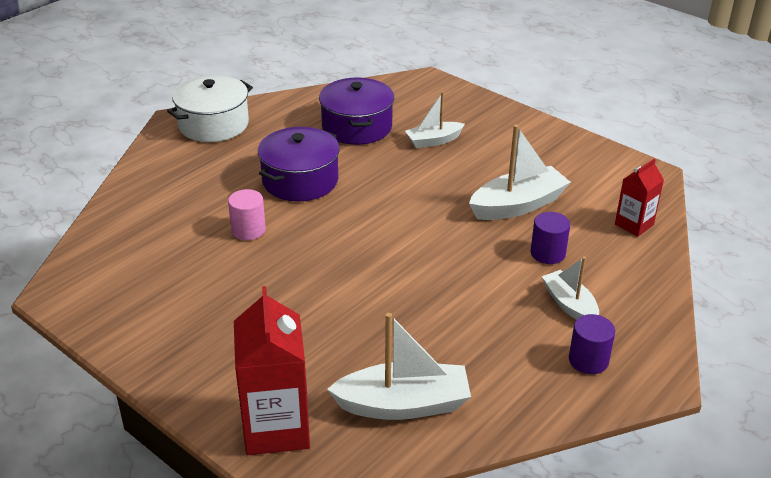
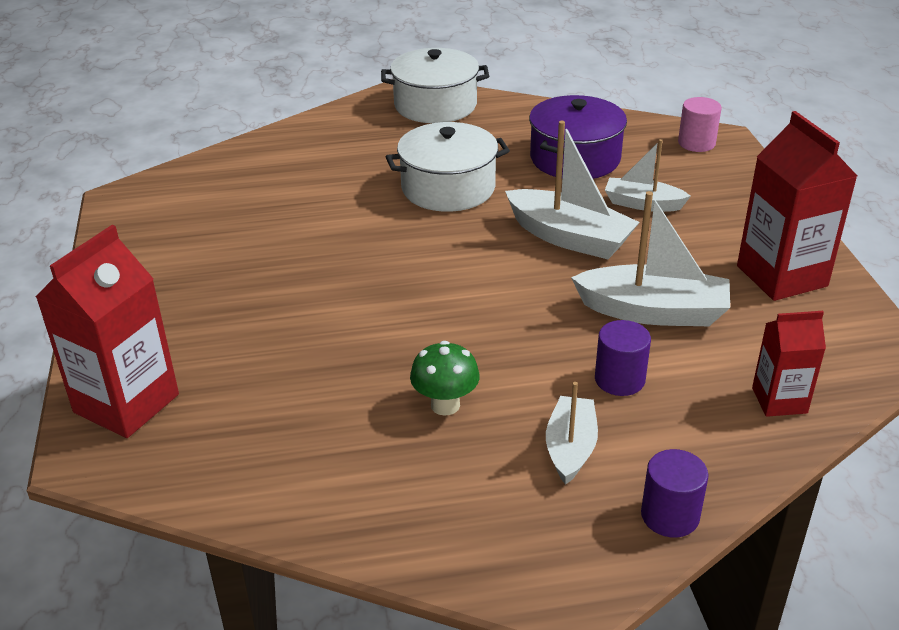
camera: 40 degrees right, 0 degrees up
(248, 230) = (339, 213): pink cylinder -> pink cylinder (696, 143)
(300, 180) = (448, 188): purple pot -> white pot
(403, 405) = (259, 449): white boat -> white boat (569, 237)
(475, 318) = (445, 405): none -> green mushroom
(557, 153) = (781, 276): none -> red carton
(588, 360) = (510, 520): purple cylinder -> purple cylinder (670, 516)

